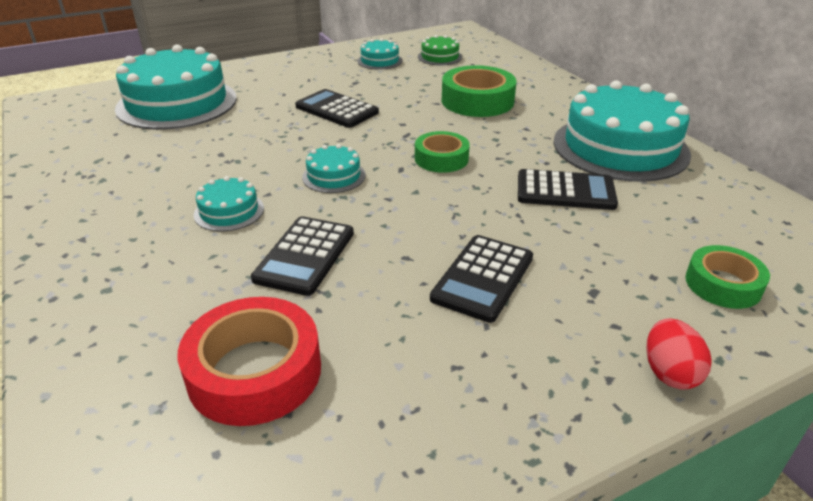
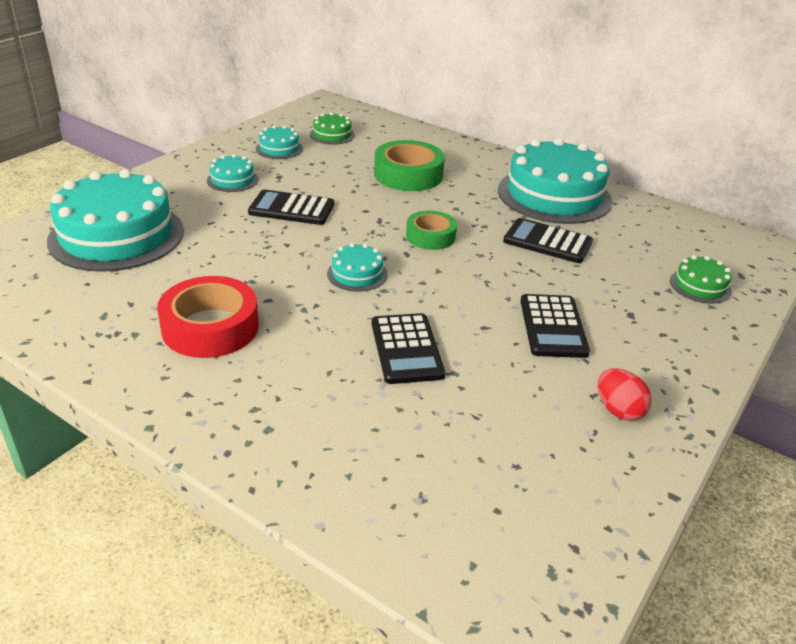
camera: 30 degrees left, 0 degrees up
(229, 211) = (299, 330): turquoise cake -> turquoise cake (232, 180)
(255, 371) = (464, 447): red tape -> red tape (210, 327)
(565, 191) = (547, 242): black calculator -> black calculator turned 135 degrees counterclockwise
(669, 373) = (716, 354): red egg -> red egg (618, 410)
(723, 284) = (700, 286): green tape -> green cake

